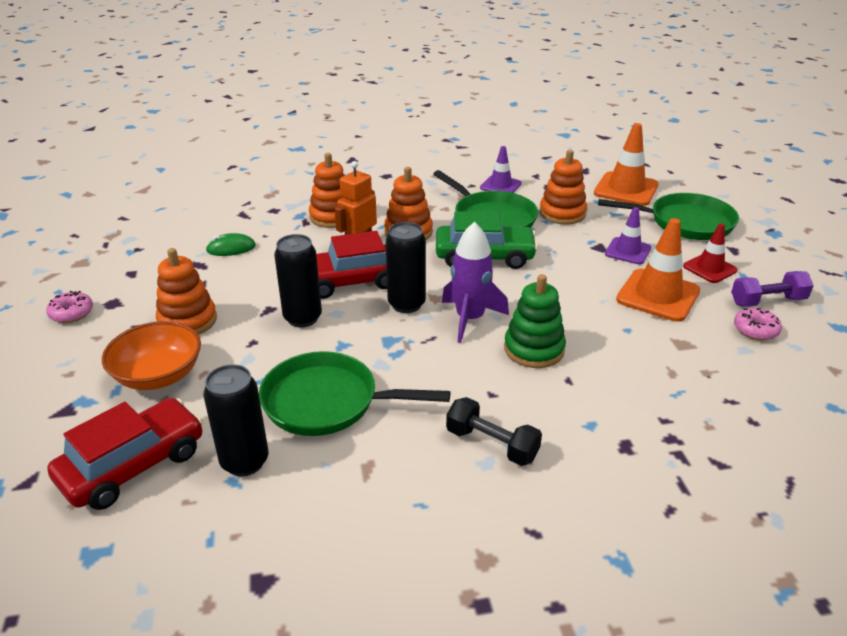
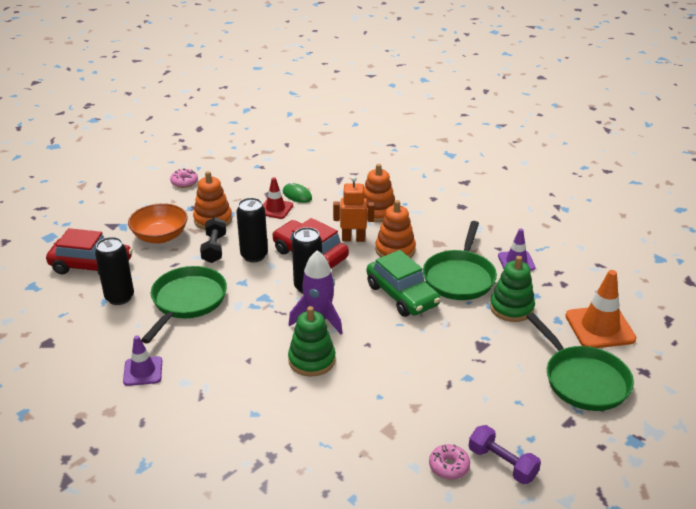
camera: 55 degrees right, 0 degrees up
(327, 402) = (187, 301): green pan -> green pan turned 45 degrees clockwise
(492, 444) = (202, 378): black dumbbell -> black dumbbell (214, 248)
(562, 213) = (511, 308): orange stacking toy -> green stacking toy
(627, 251) = (493, 361): purple traffic cone -> purple traffic cone (143, 371)
(658, 295) = (443, 398): orange traffic cone -> none
(709, 268) = (518, 415): red traffic cone -> red traffic cone (275, 209)

